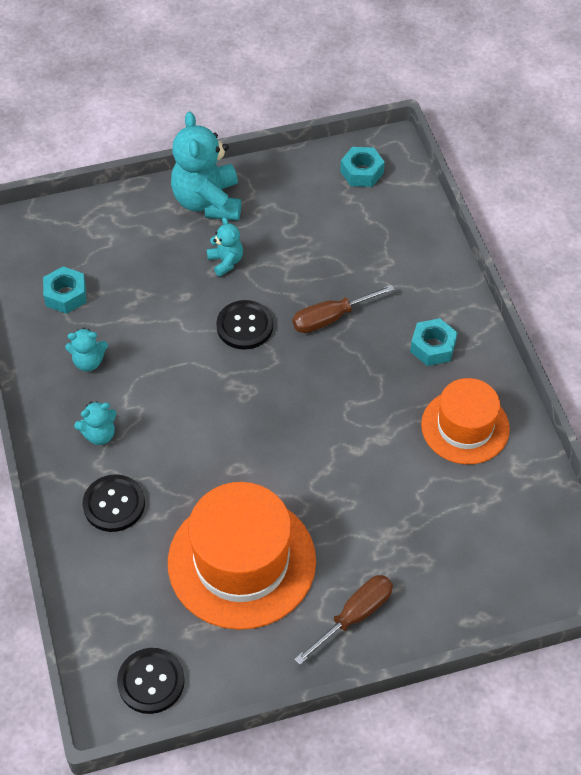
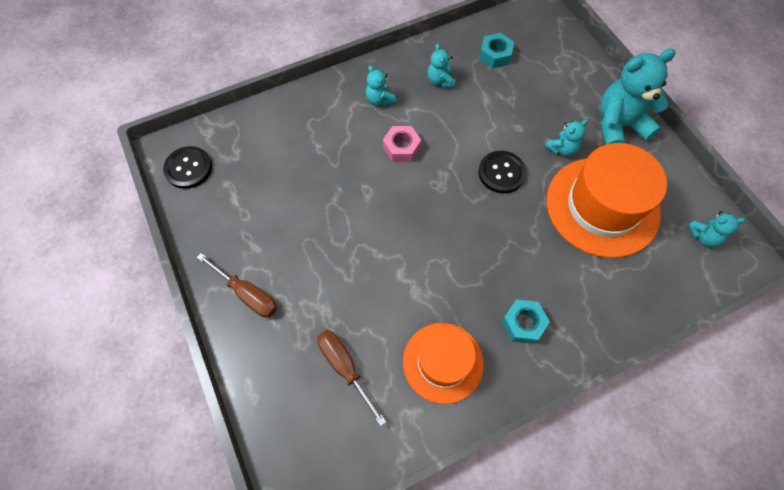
camera: 80 degrees right, 10 degrees up
(114, 504) = (324, 120): black button -> none
(183, 421) = (401, 148): none -> pink nut
(241, 561) = (287, 207): orange hat -> orange hat (602, 206)
(331, 318) = (529, 235): brown screwdriver -> brown screwdriver (345, 368)
(362, 172) = (704, 236): turquoise nut -> turquoise teddy bear

